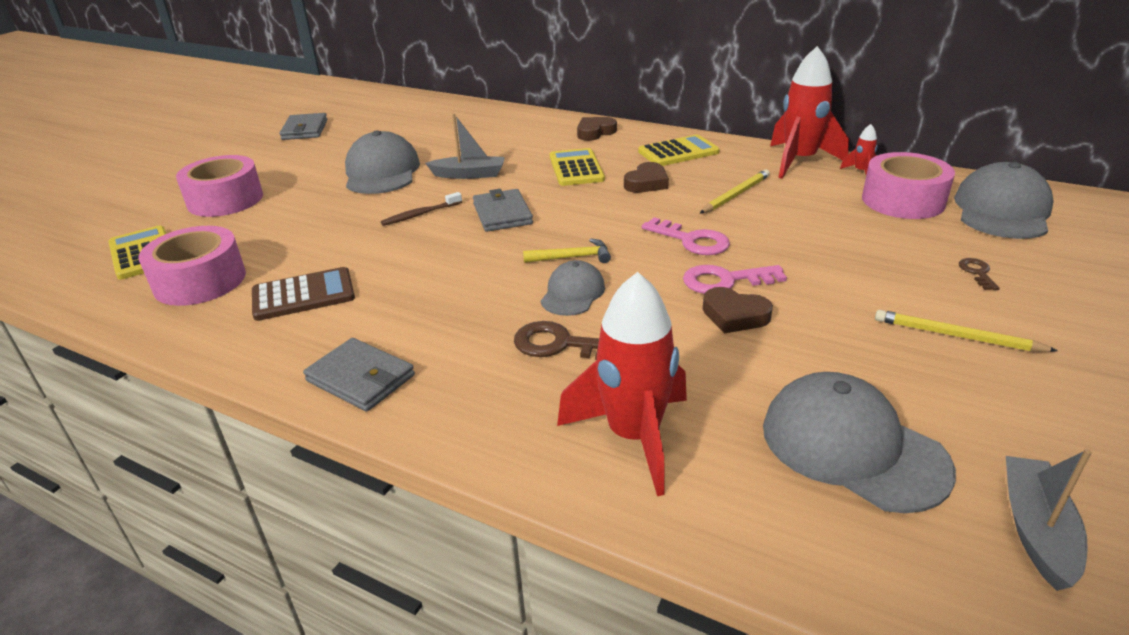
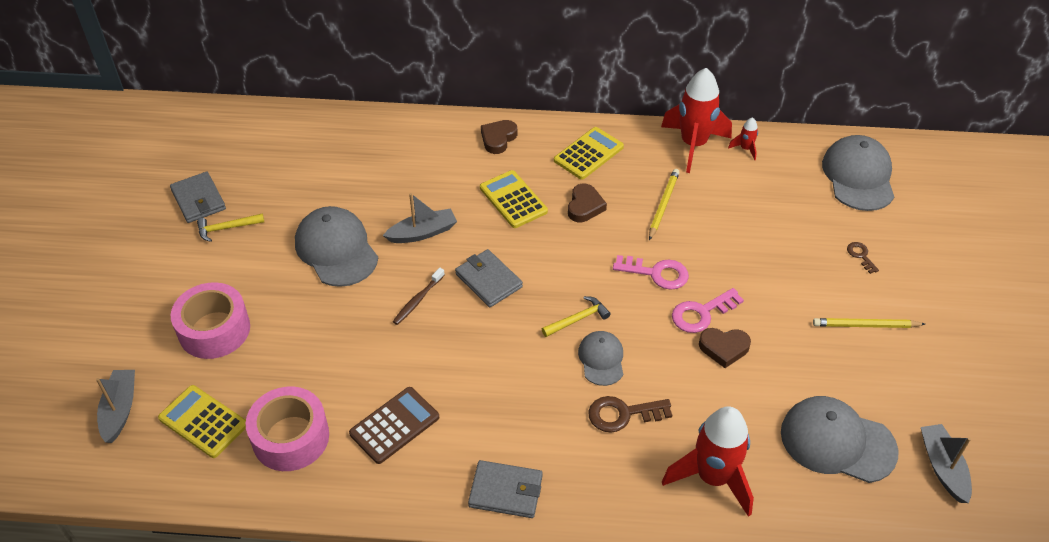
camera: 25 degrees left, 15 degrees up
(91, 231) = (120, 410): none -> grey boat
(307, 147) = (227, 228): none -> yellow hammer
(903, 200) = (788, 181): pink tape -> none

